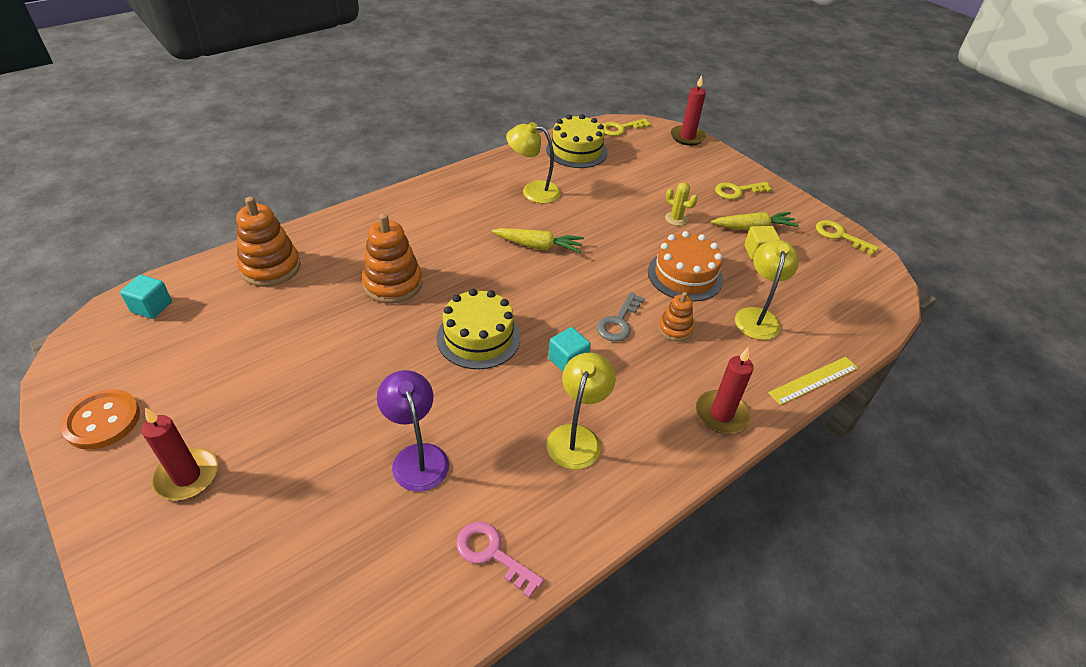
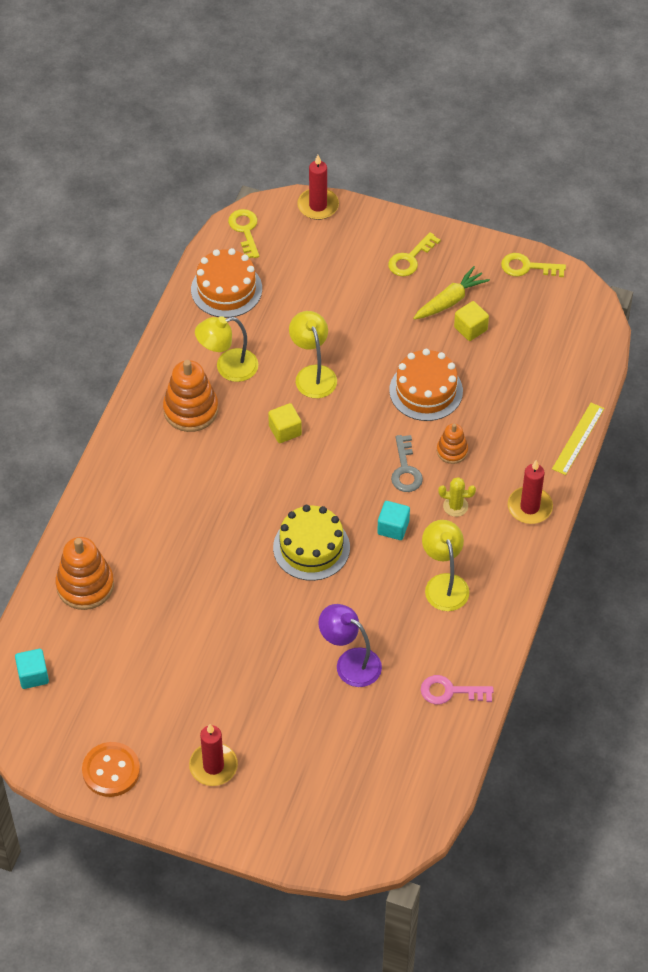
camera: 30 degrees left, 10 degrees up
(393, 284) = (200, 540): orange stacking toy -> orange stacking toy (191, 410)
(538, 246) = (285, 430): yellow carrot -> yellow cube
(576, 151) = (226, 289): yellow cake -> orange cake
(620, 129) = (245, 230): yellow key -> yellow key turned 135 degrees clockwise
(676, 219) = (378, 328): yellow cactus -> yellow cactus (455, 506)
(757, 316) = (506, 401): yellow lamp -> yellow lamp (313, 374)

